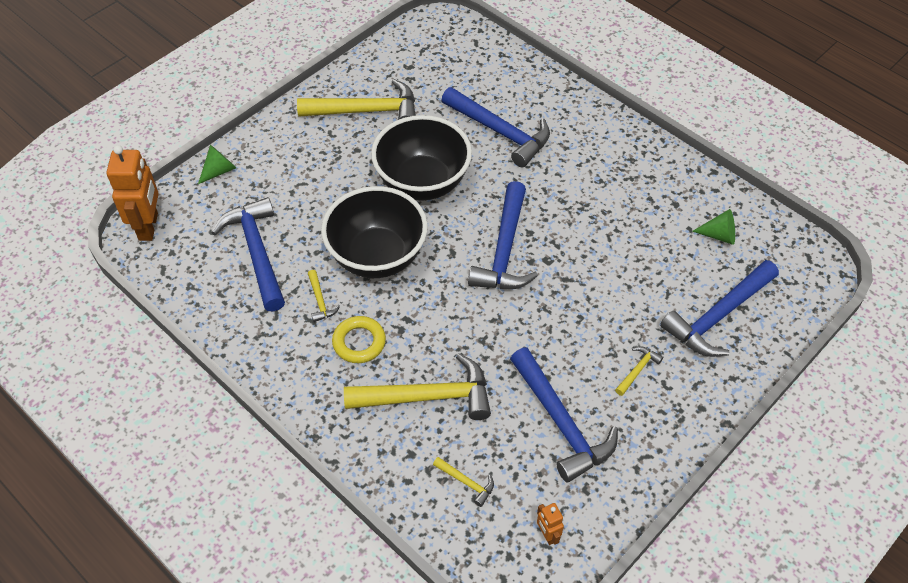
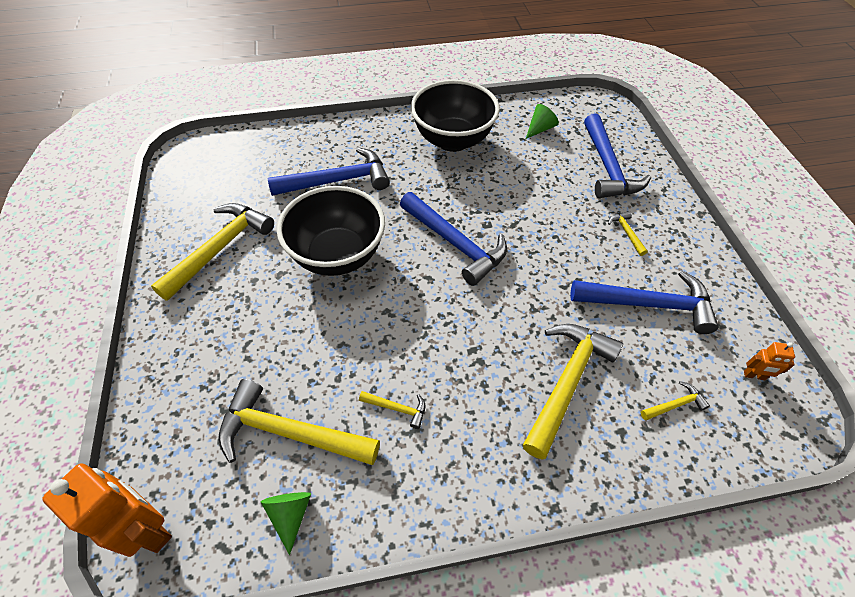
camera: 55 degrees left, 0 degrees up
(219, 170) = (153, 408): green cone -> green cone (290, 515)
(256, 252) = (289, 432): blue hammer -> yellow hammer
(359, 342) = (470, 403): yellow ring -> none
(377, 256) = (386, 333): black bowl -> black bowl (453, 140)

